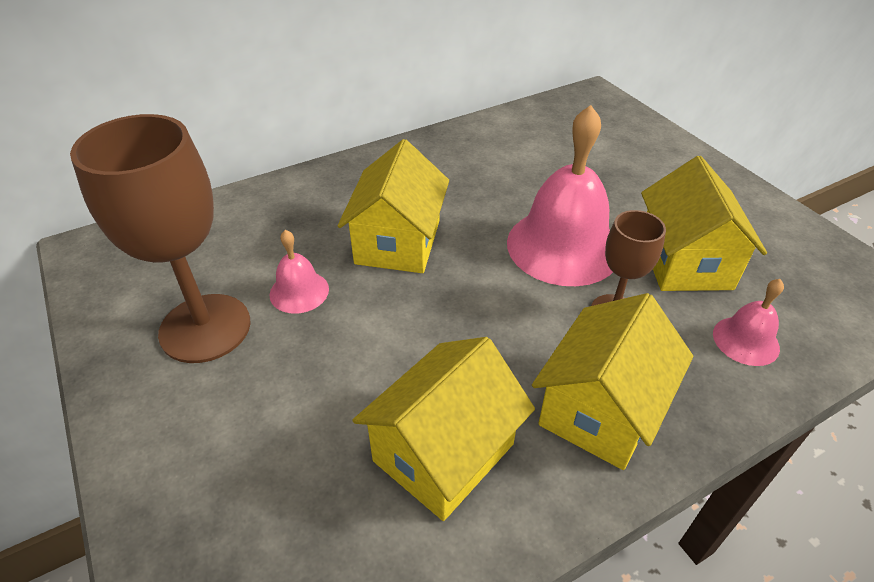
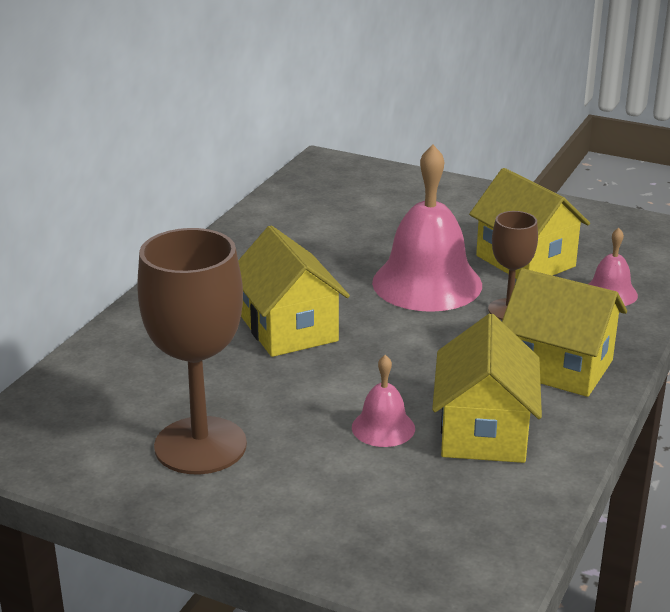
camera: 35 degrees left, 15 degrees down
(299, 291) = (249, 392): pink bell -> pink bell (383, 427)
(601, 409) = (559, 367): yellow house -> yellow house turned 60 degrees counterclockwise

